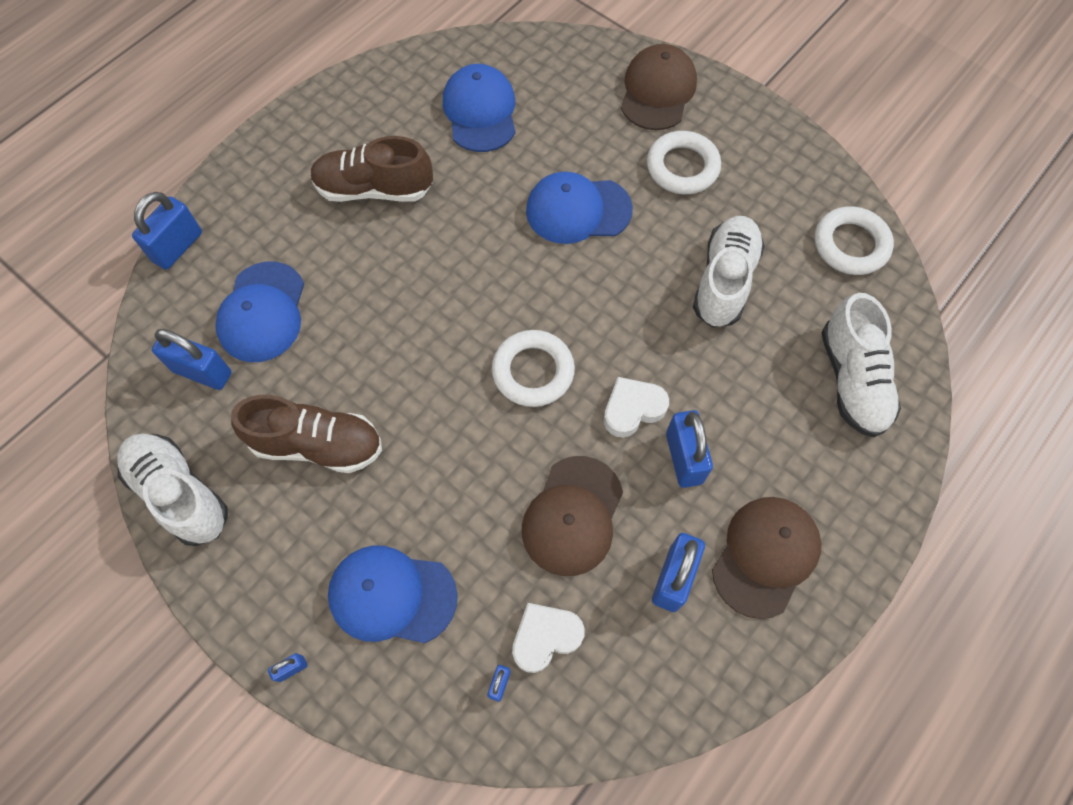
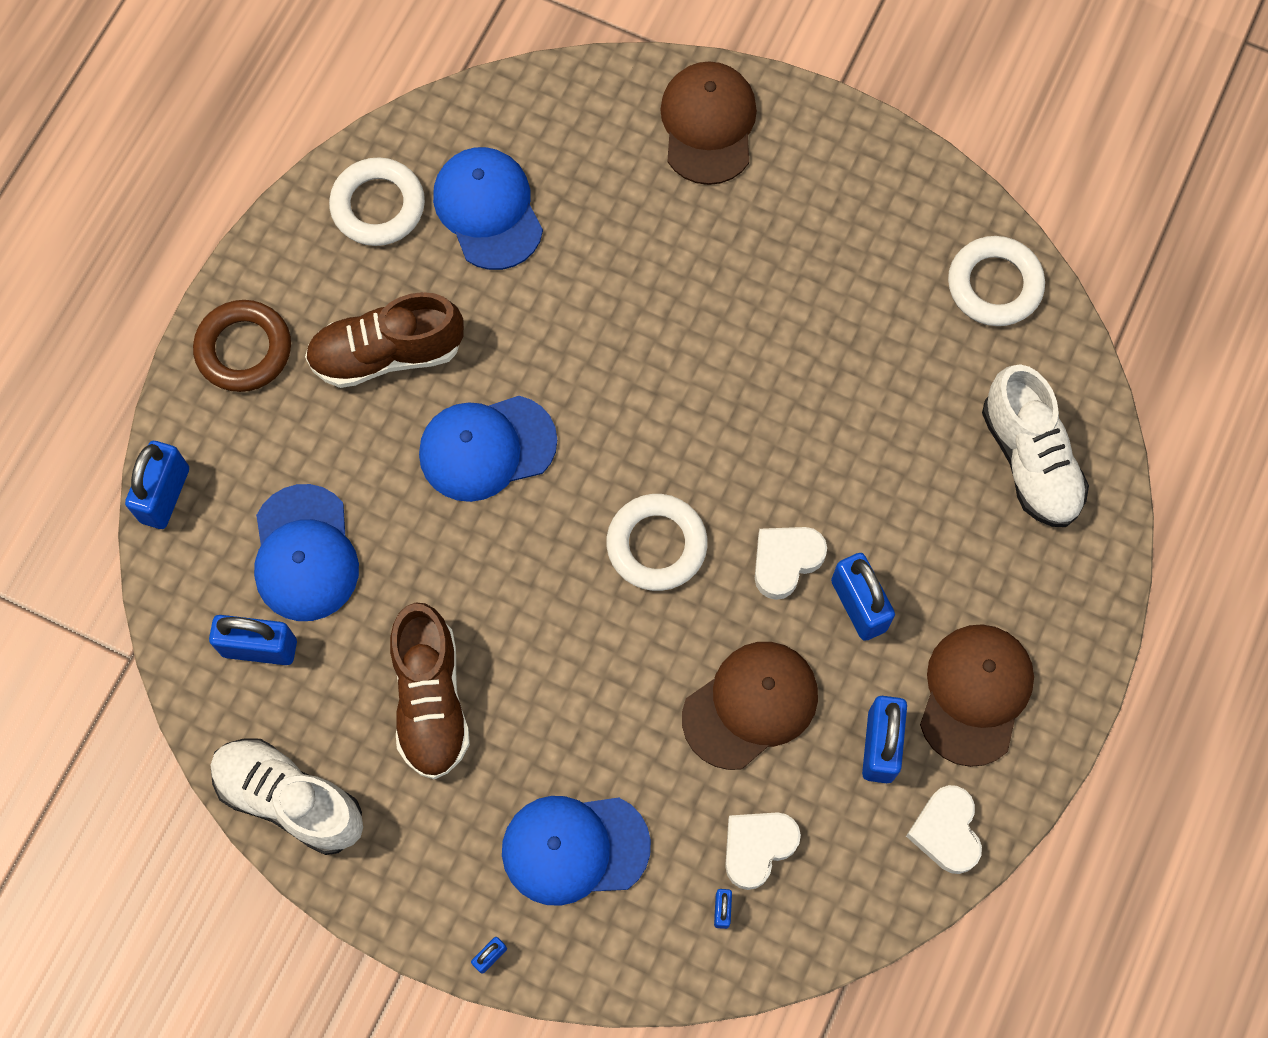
camera: 15 degrees left, 5 degrees up
(273, 163) = (244, 349): none -> brown ring
(317, 445) = (430, 700): brown shoe -> brown shoe turned 90 degrees clockwise
(572, 516) = (750, 705): brown cap -> brown cap turned 135 degrees counterclockwise
(578, 210) = (652, 320): blue cap -> blue cap (487, 448)
(682, 167) = (766, 228): white ring -> white ring (378, 206)
(713, 668) = (946, 831): none -> white heart
(724, 281) = (854, 371): white shoe -> none

